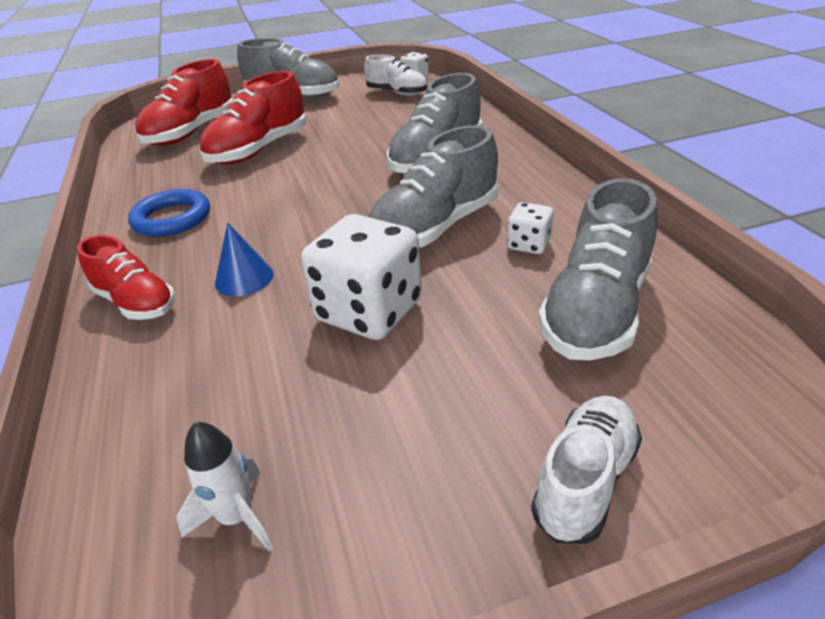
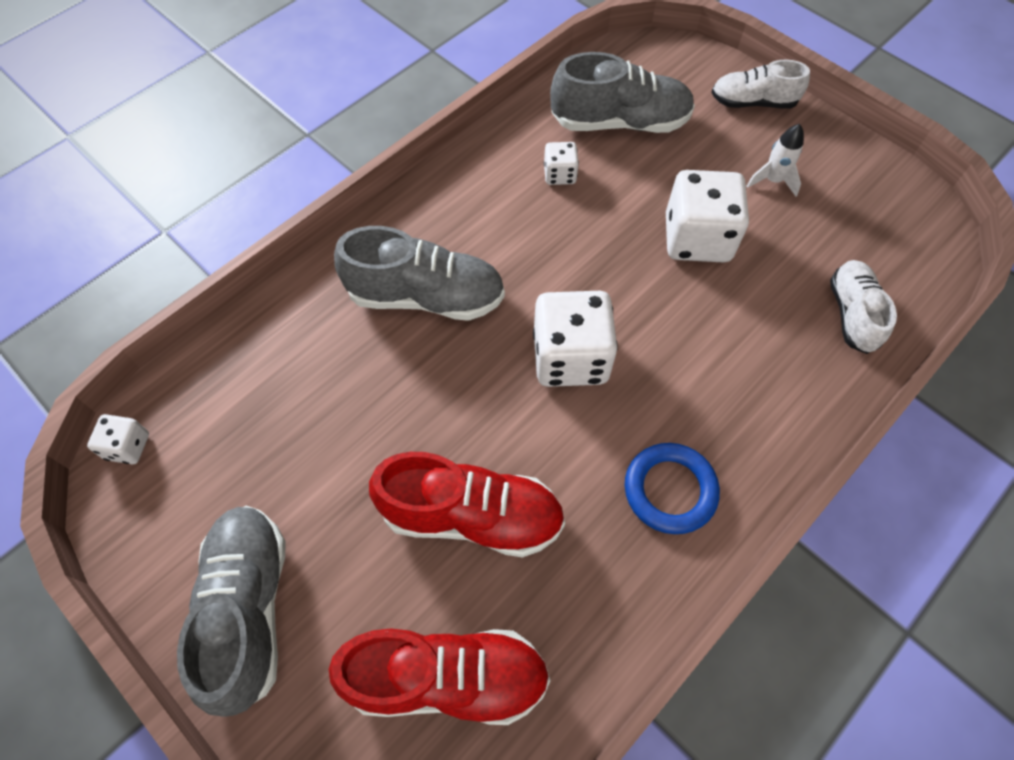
camera: 120 degrees left, 25 degrees up
(136, 302) = (793, 407): red shoe -> none
(237, 517) = (875, 219): white rocket -> white rocket (772, 180)
(244, 278) = (714, 345): blue cone -> none
(320, 204) = (570, 358): none -> white dice
(397, 93) = (209, 439): white shoe -> white shoe (852, 314)
(435, 227) = (565, 243): grey shoe -> none

